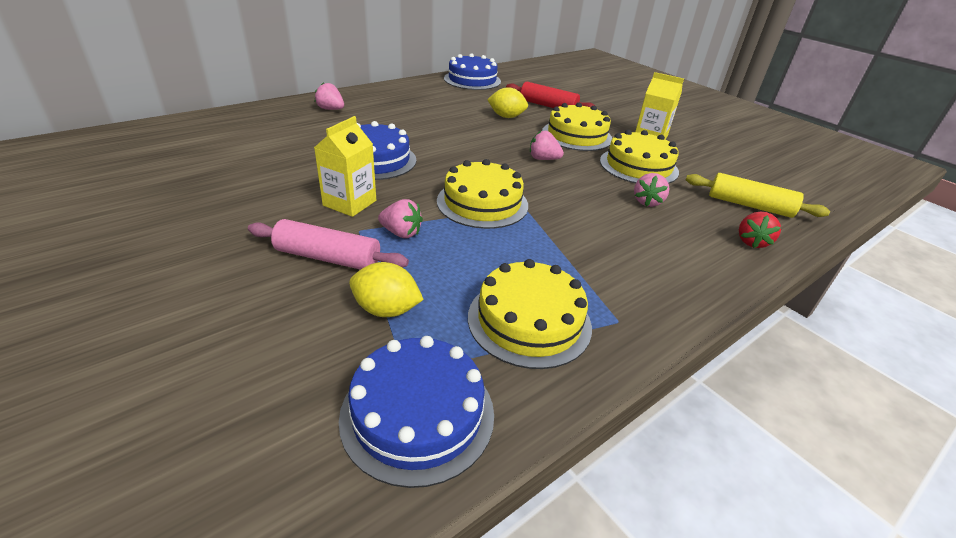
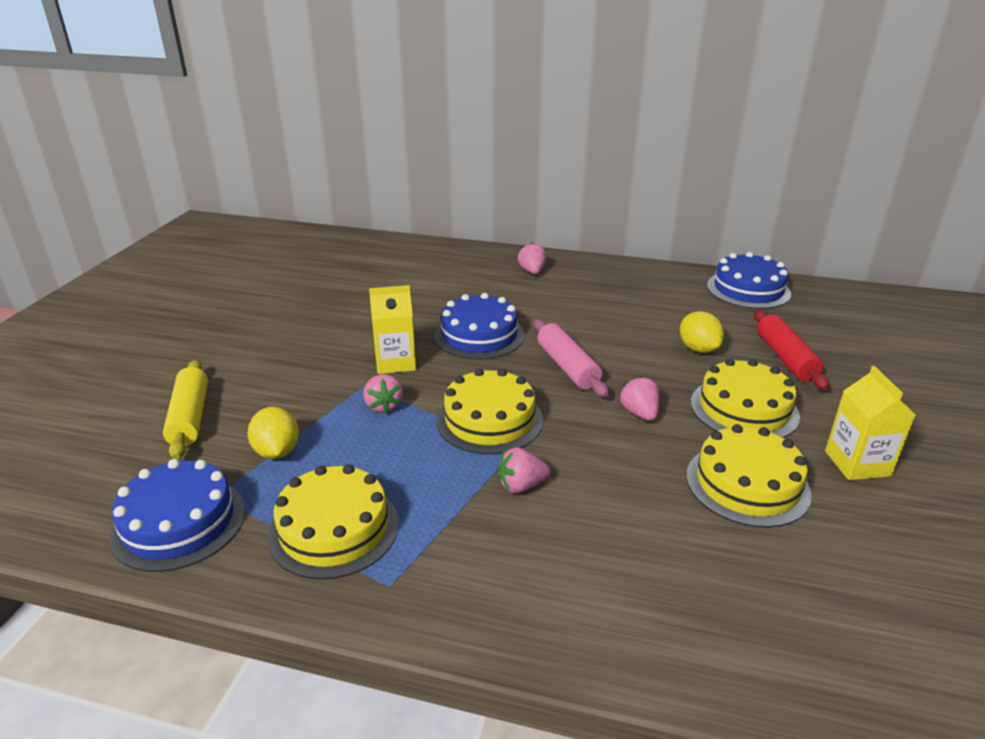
camera: 55 degrees right, 5 degrees down
(328, 257) = (312, 394): pink rolling pin -> pink rolling pin (567, 367)
(647, 202) = (661, 523): pink strawberry -> pink strawberry (521, 486)
(749, 205) = (805, 622): yellow rolling pin -> yellow rolling pin (190, 417)
(752, 242) = (695, 651): red strawberry -> none

